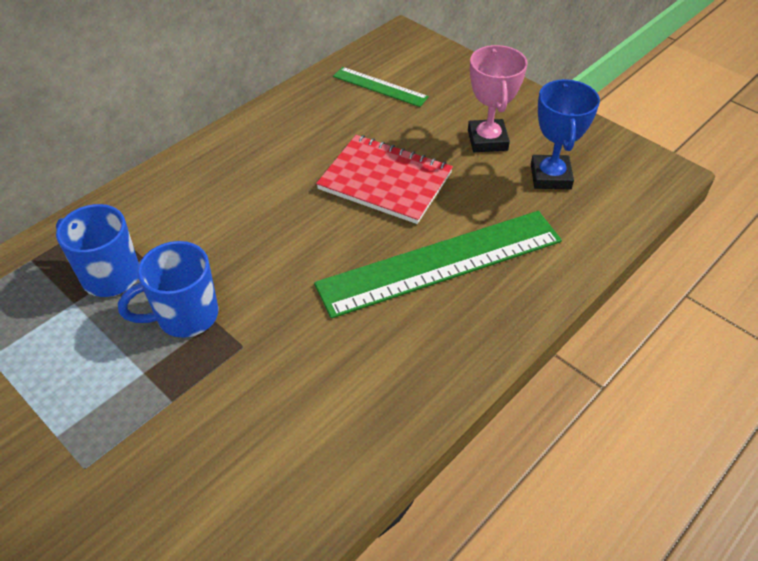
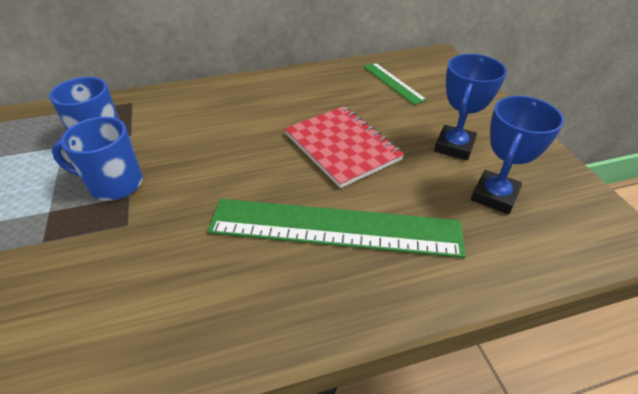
camera: 30 degrees right, 5 degrees down
(487, 140) = (454, 146): pink trophy -> blue trophy

